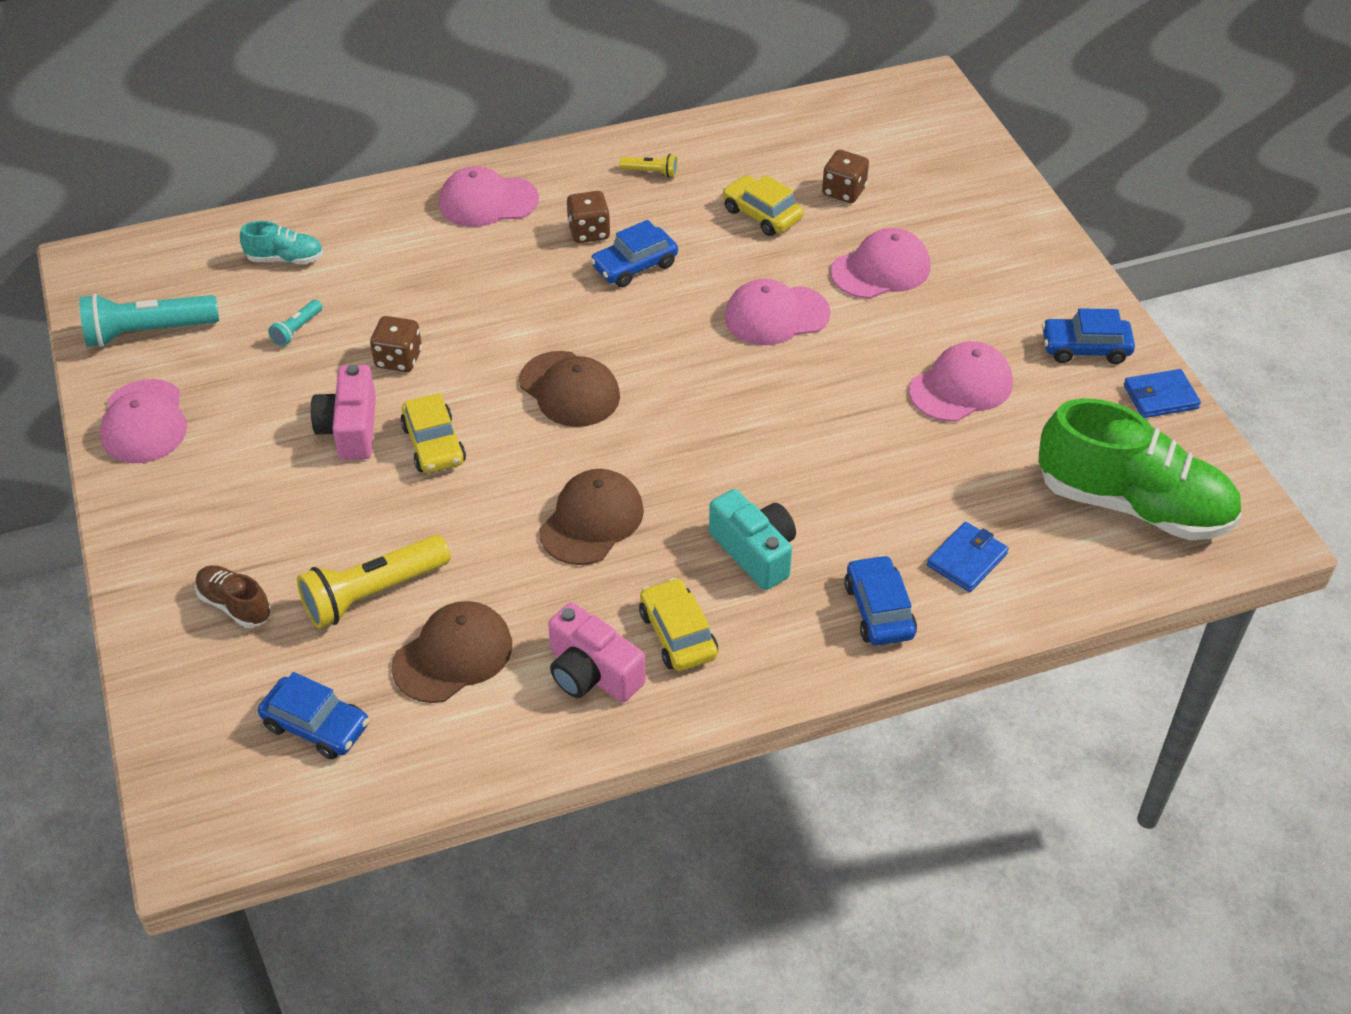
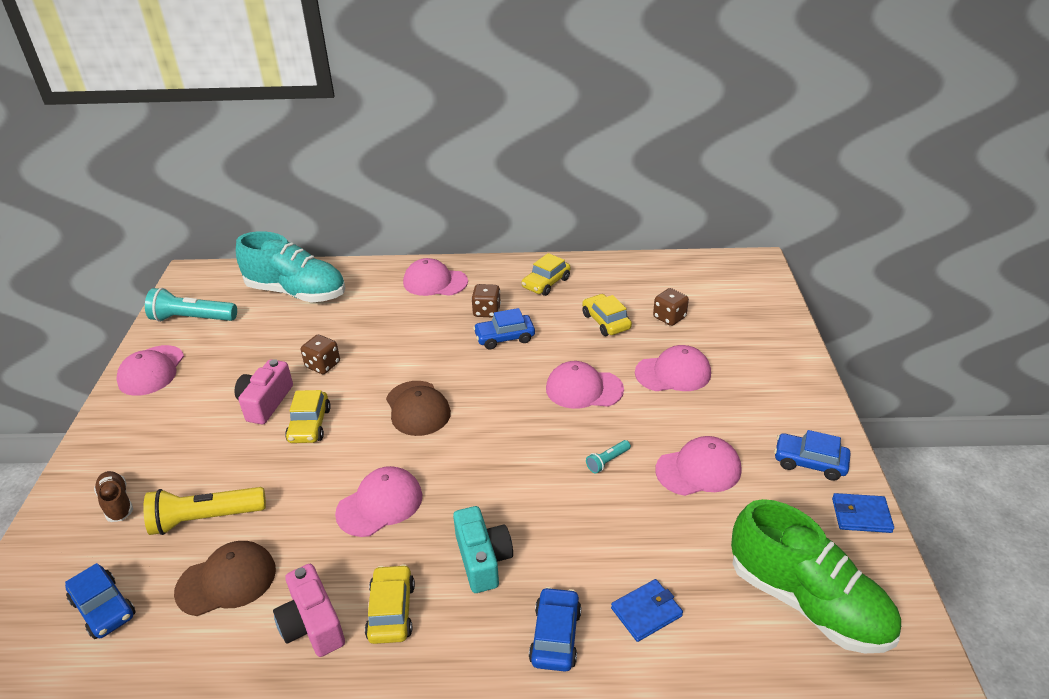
camera: 20 degrees right, 10 degrees down
(285, 259) = (296, 292): turquoise shoe -> turquoise shoe, size x2.23
(297, 330) = (275, 334): turquoise flashlight -> turquoise flashlight (607, 461)
(592, 520) = (380, 504): brown cap -> pink cap
(651, 172) = (546, 283): yellow flashlight -> yellow car

